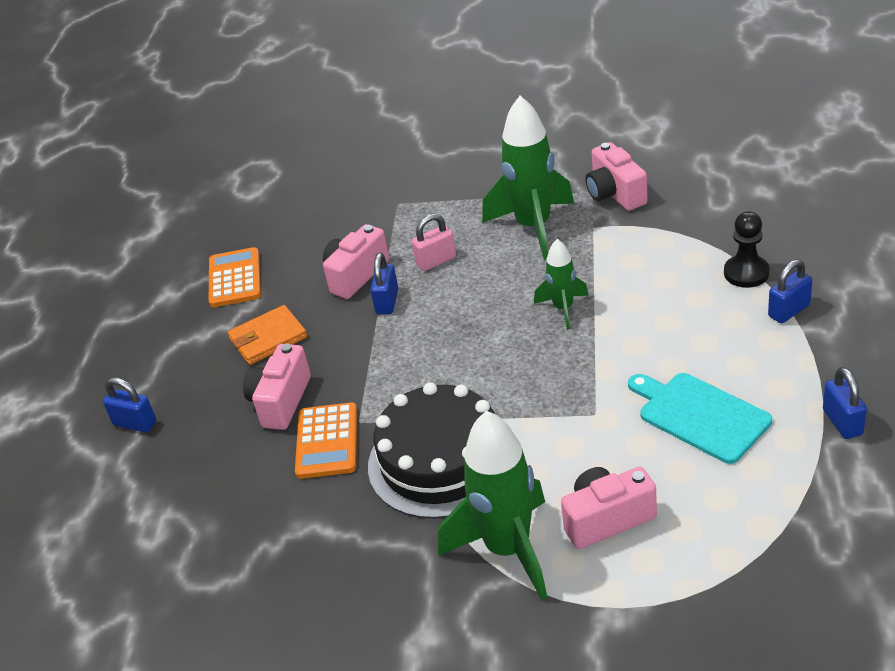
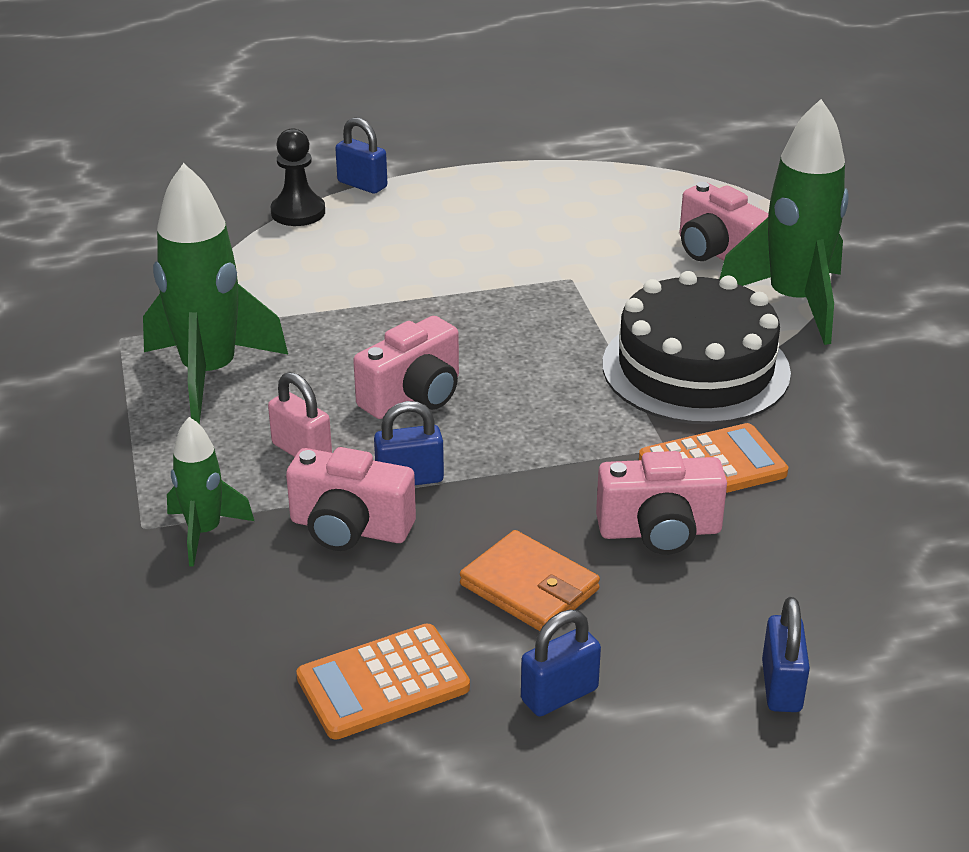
camera: 115 degrees left, 5 degrees down
(563, 308) = (390, 324): green rocket -> green rocket (204, 532)
(615, 194) = (127, 318): pink camera -> pink camera (414, 396)
(699, 415) = (546, 219): turquoise cutting board -> none
(842, 422) = (524, 150): blue padlock -> blue padlock (559, 695)

